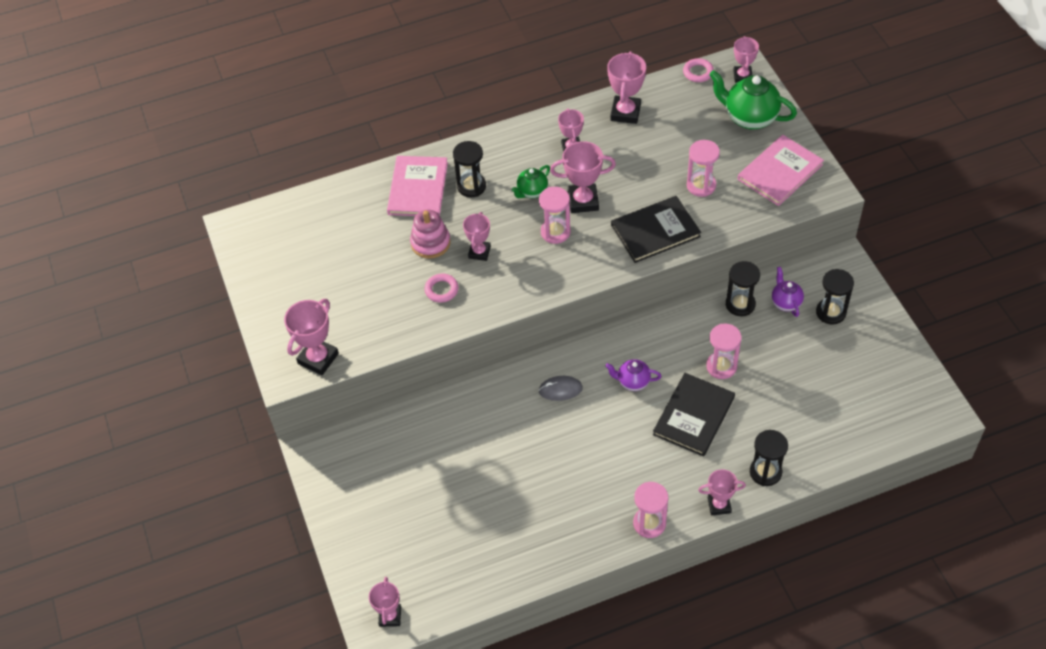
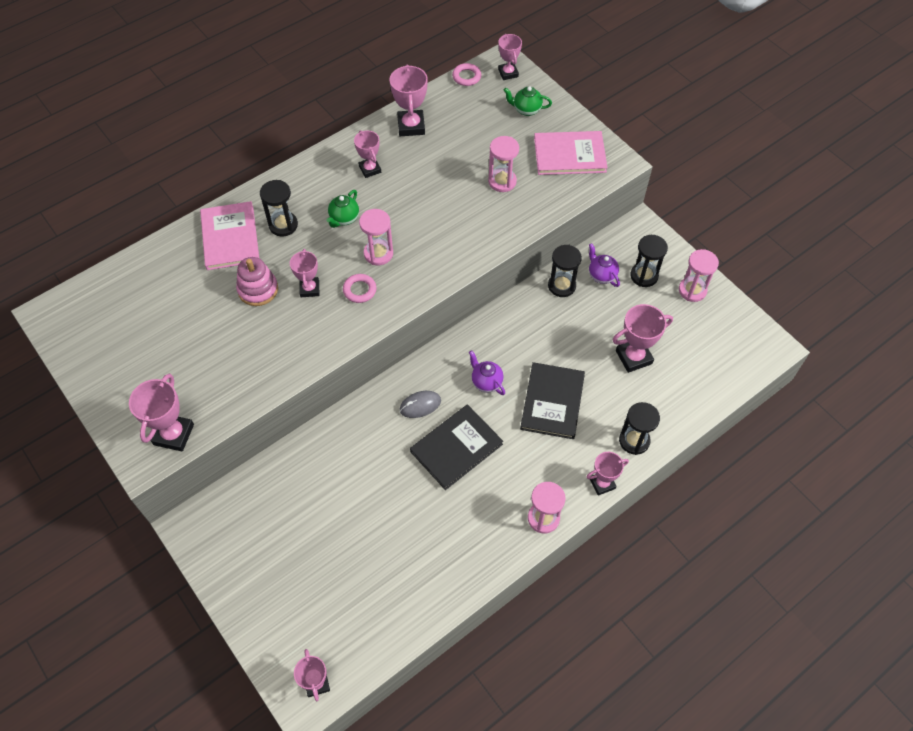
camera: 20 degrees left, 5 degrees up
(441, 290) = (282, 335): pink ring -> pink ring (359, 290)
(583, 201) = (396, 218): pink trophy -> pink trophy (633, 357)
(633, 382) = (486, 382): purple teapot -> purple teapot turned 60 degrees clockwise
(655, 231) = (473, 233): black book -> black book (456, 448)
(721, 366) = (563, 348): pink hourglass -> pink hourglass (692, 290)
(749, 118) = (526, 110): green teapot -> green teapot, size x0.56
(780, 172) = (569, 155): pink book -> pink book turned 60 degrees clockwise

